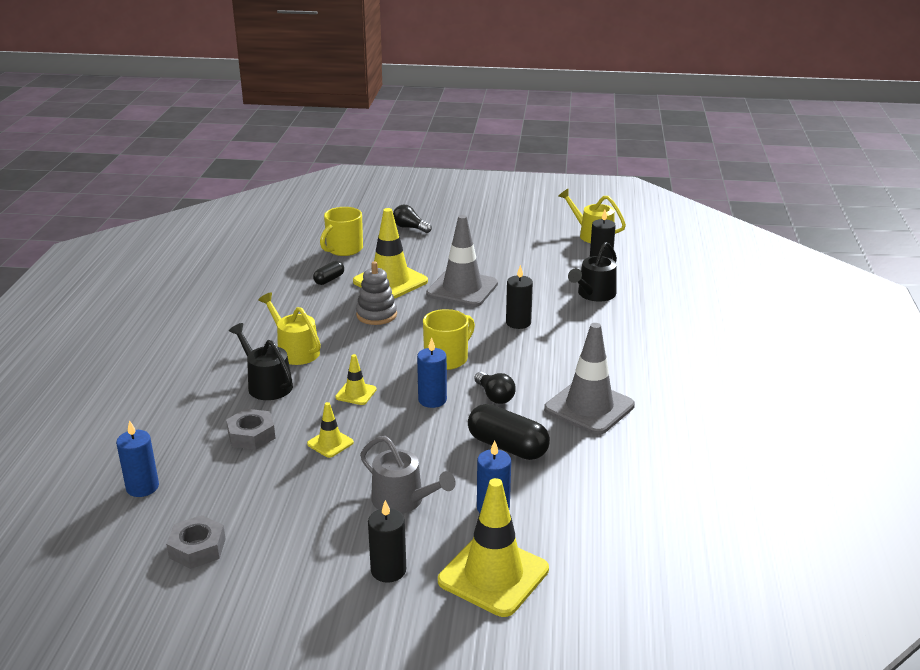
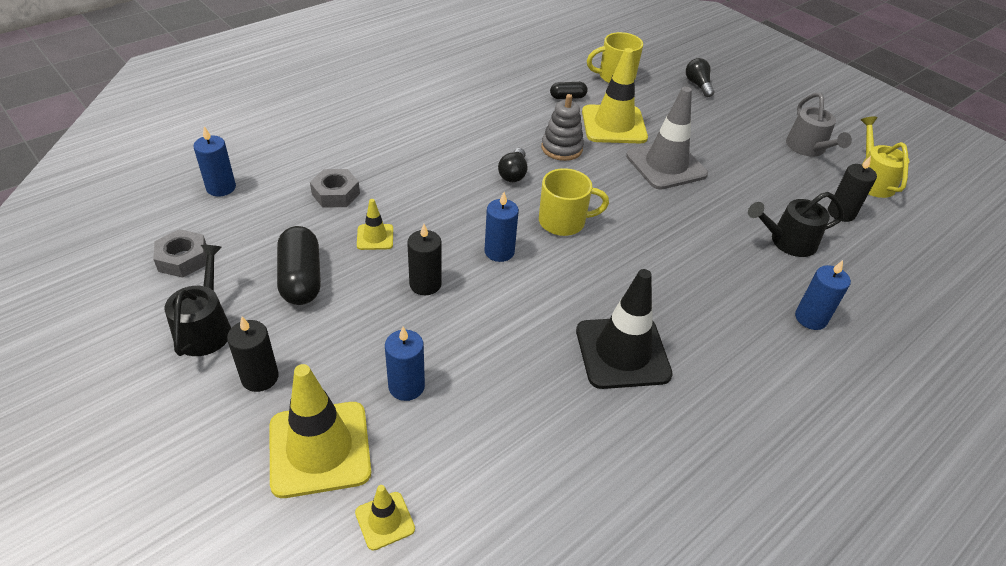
camera: 40 degrees right, 15 degrees up
(267, 385) = (402, 159): black watering can -> black watering can (205, 328)
(295, 351) = (459, 143): yellow watering can -> none
(356, 393) = (451, 207): yellow traffic cone -> yellow traffic cone (385, 520)
(402, 500) = (354, 324): grey watering can -> grey watering can (808, 148)
(494, 396) = (554, 283): black light bulb -> black light bulb (513, 173)
(507, 447) = (497, 338): black capsule -> black capsule (301, 278)
(518, 323) = (672, 226): black candle -> black candle (425, 284)
(589, 407) = (622, 352): grey traffic cone -> black traffic cone
(659, 328) = (810, 318): none -> blue candle

